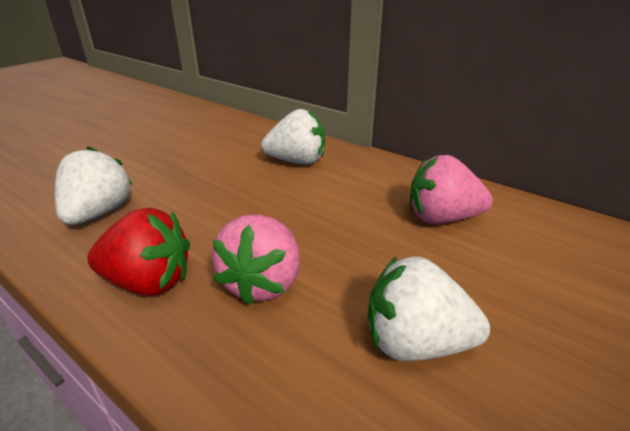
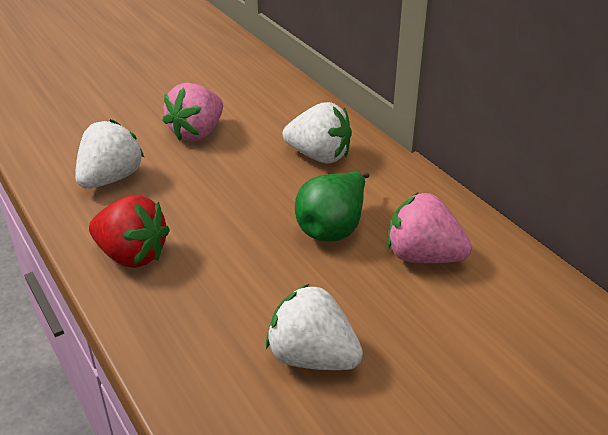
camera: 20 degrees right, 5 degrees up
(262, 283) = (219, 278): pink strawberry -> pink strawberry (197, 133)
(346, 212) = (333, 228): none -> green pear

